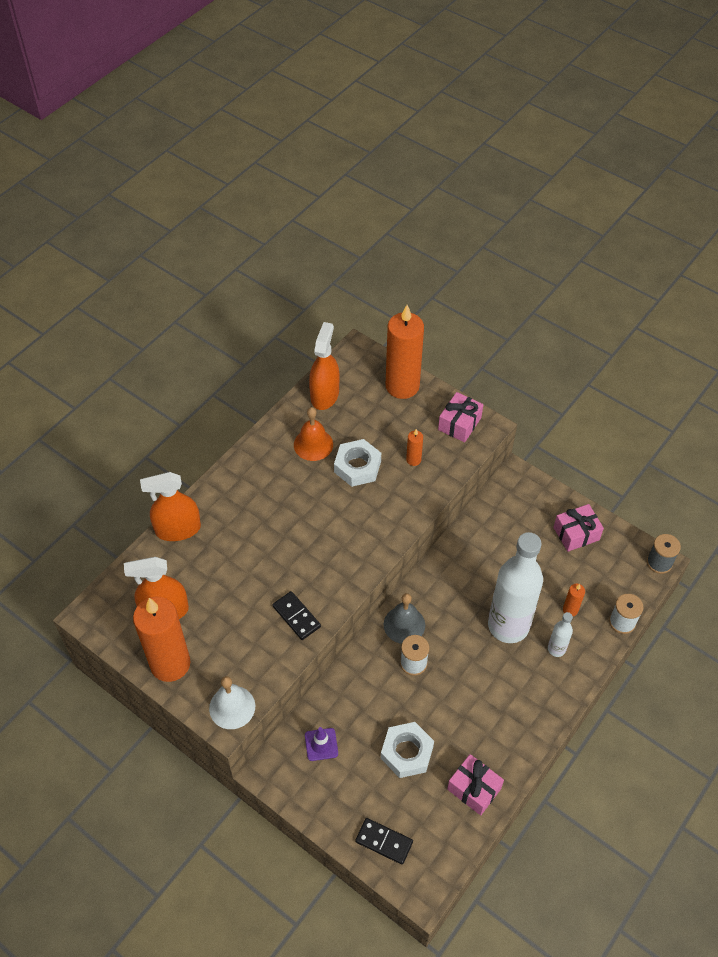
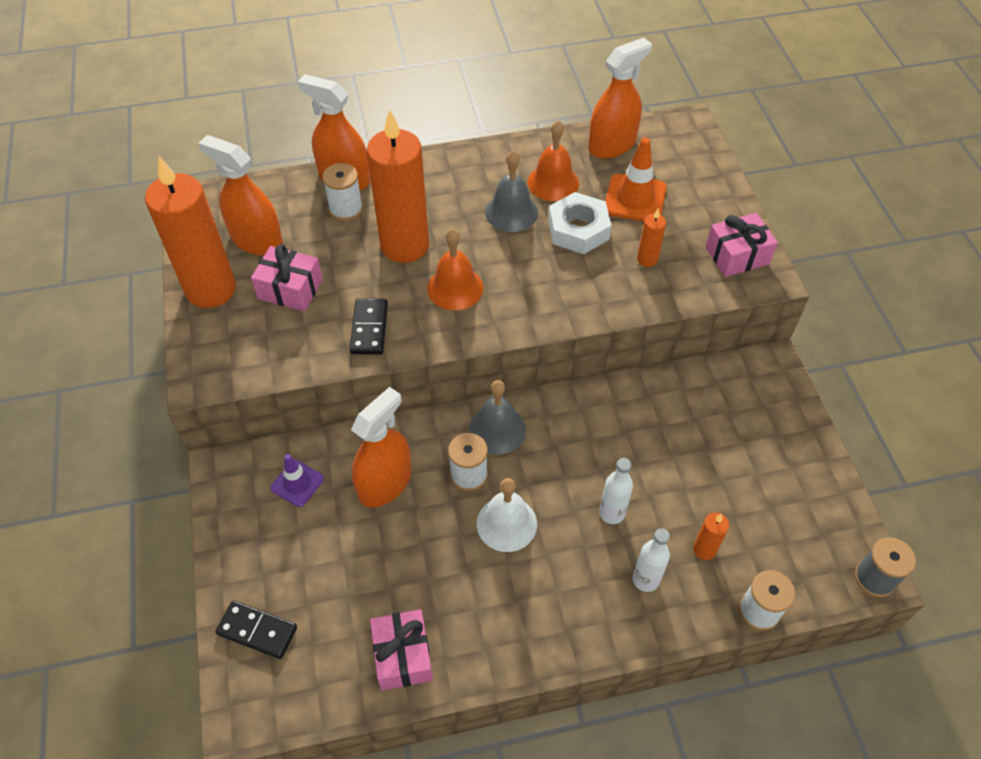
camera: 40 degrees right, 0 degrees up
(201, 549) = (346, 209): none -> white spool
(232, 707) = (221, 368): white bell -> white bell (506, 523)
(307, 481) = (511, 212): none -> grey bell
(321, 555) = (455, 288): none -> orange bell
(371, 424) = (635, 199): none -> orange traffic cone
(371, 704) = (385, 483): none -> orange spray bottle
(384, 841) = (257, 630): black domino -> black domino turned 45 degrees counterclockwise
(402, 386) = (706, 183): orange candle -> orange candle (405, 245)
(407, 752) = (371, 559): white nut -> none
(508, 626) = (612, 513): white bottle -> white bottle, size x0.43
(576, 533) = (791, 472): pink gift -> pink gift (290, 289)

